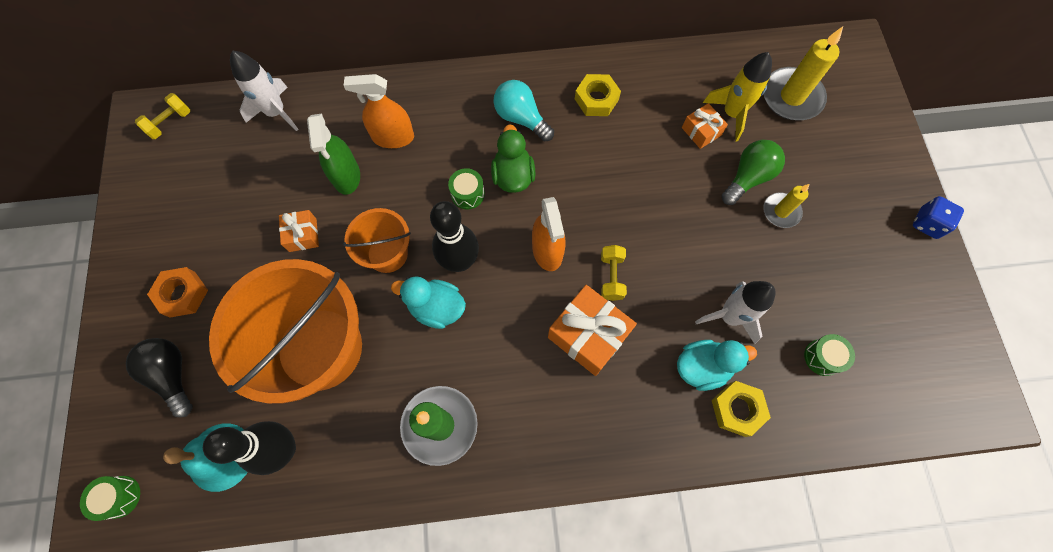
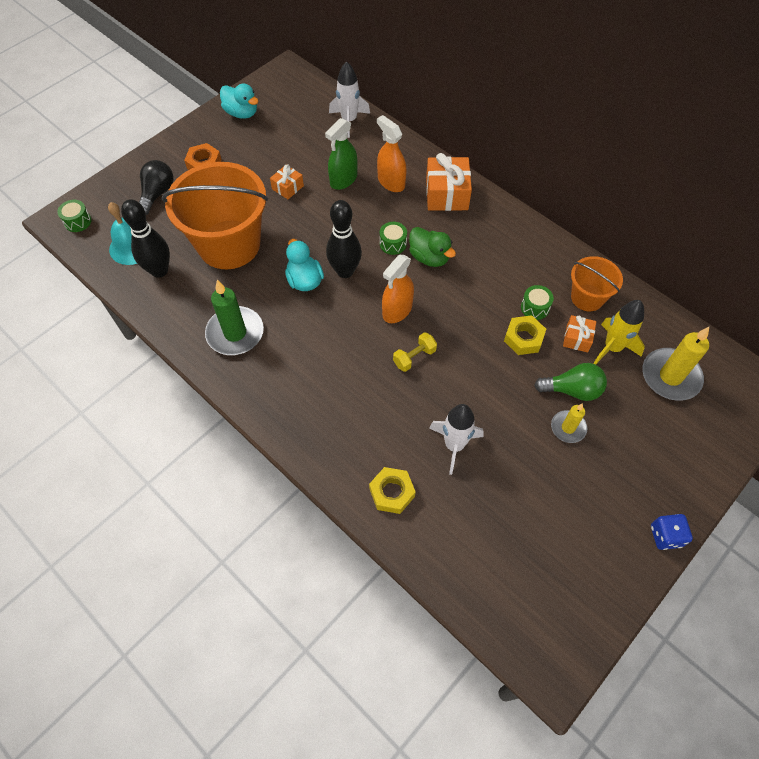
camera: 50 degrees right, 10 degrees down
(170, 123) = (295, 84): yellow dumbbell -> none
(387, 253) = (315, 233): orange bucket -> orange bucket (587, 297)
(513, 176) = (429, 257): green duck -> green duck turned 90 degrees clockwise
(521, 118) = (474, 234): turquoise light bulb -> none
(588, 335) = (362, 371): orange gift -> orange gift (447, 194)
(596, 99) = (533, 263): yellow nut -> yellow nut (523, 338)
(702, 367) = (402, 452): turquoise duck -> turquoise duck (241, 113)
(822, 357) = (481, 525): green drum -> green drum (535, 308)

